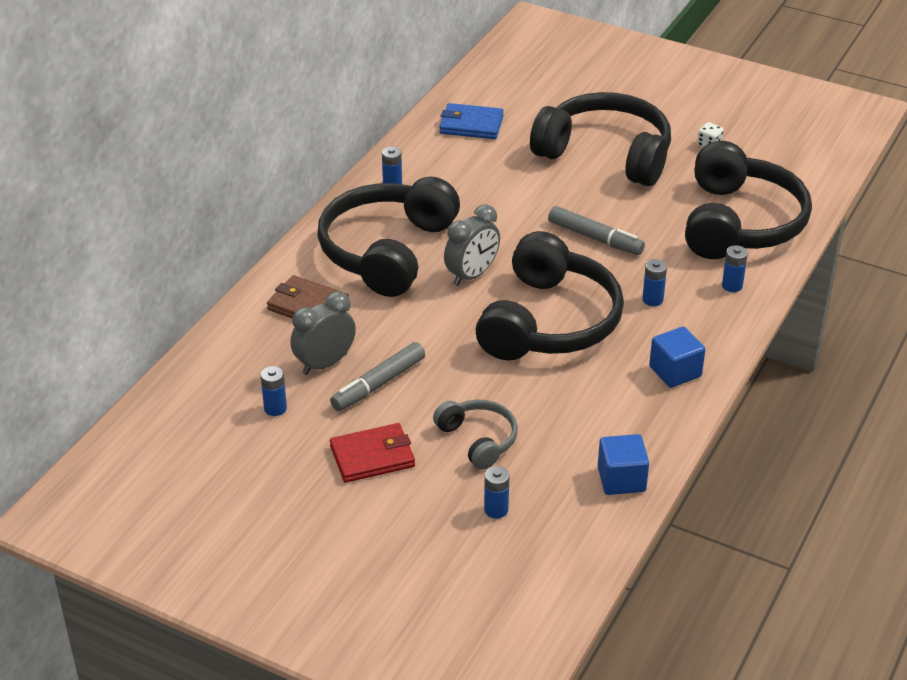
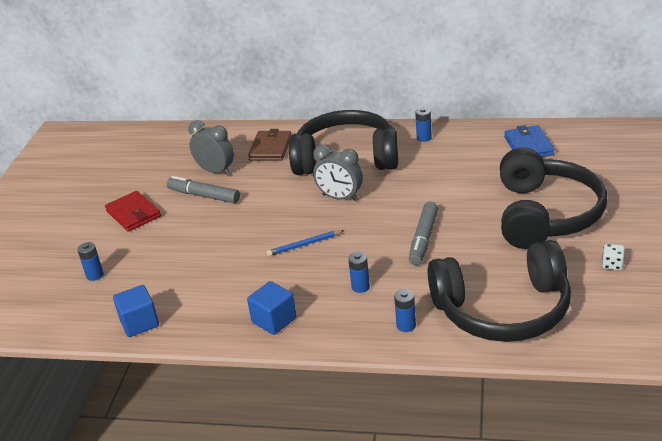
camera: 75 degrees right, 5 degrees down
(275, 408) = (166, 168): blue battery -> none
(478, 440) = (162, 249): grey headphones -> none
(549, 322) = (304, 245): black headphones -> blue pencil

